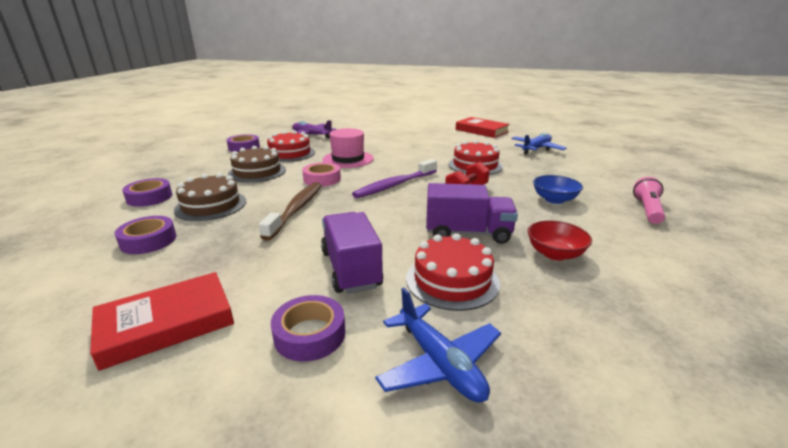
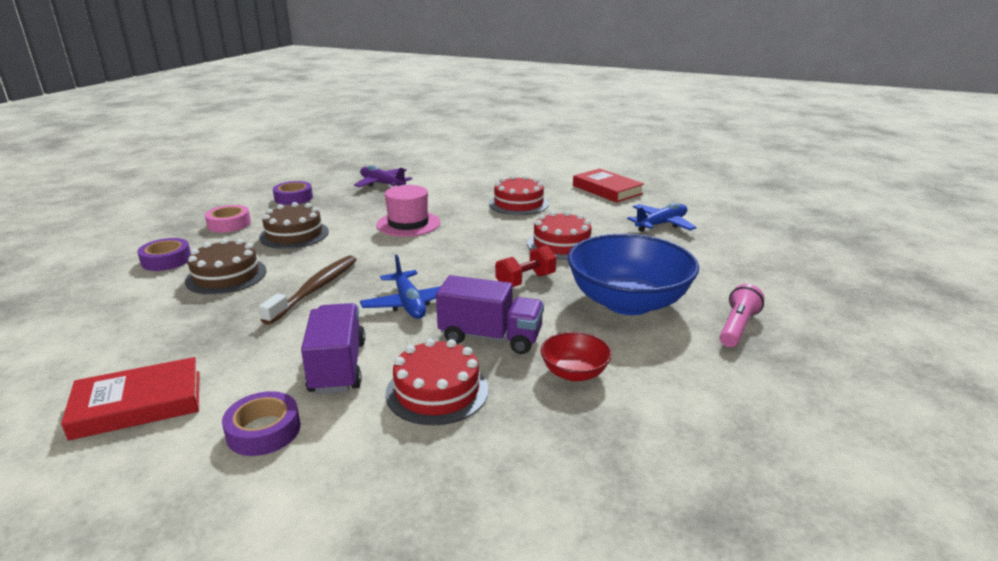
camera: 10 degrees right, 0 degrees up
(148, 241) = (149, 313): purple tape -> none
(290, 153) = (343, 210): red cake -> red cake (518, 204)
(322, 179) = (363, 250): pink tape -> pink tape (229, 224)
(395, 185) = (444, 265): purple toothbrush -> none
(439, 363) = (371, 474): blue plane -> blue plane (409, 303)
(554, 199) = (627, 302): blue bowl -> blue bowl, size x2.14

